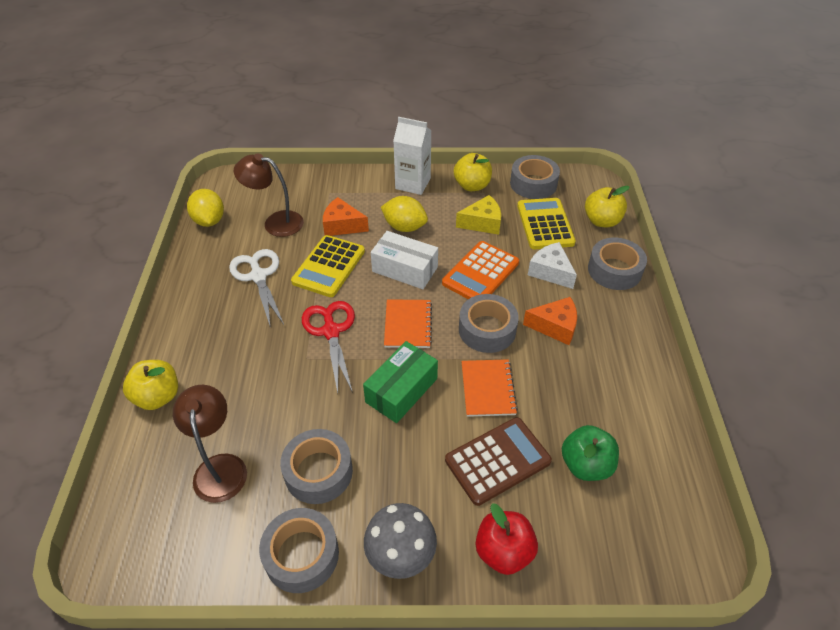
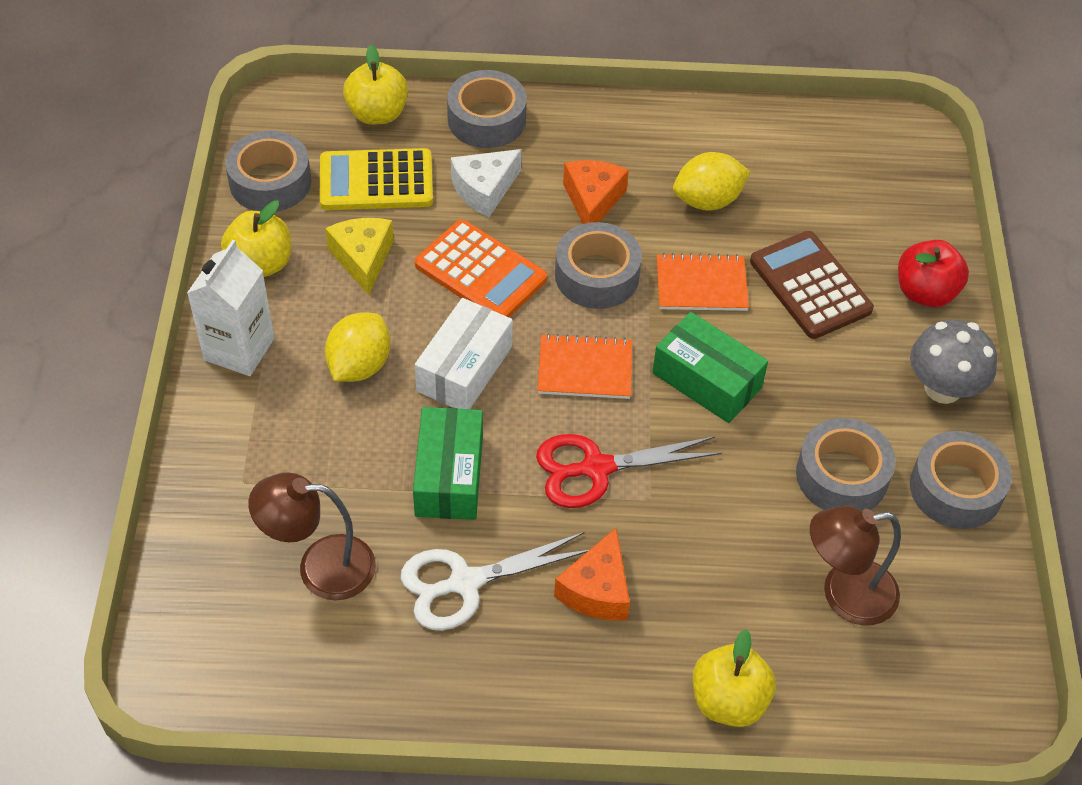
camera: 90 degrees left, 5 degrees up
(209, 221) = (299, 686): yellow lemon -> yellow lemon (708, 200)
(275, 222) = (320, 567): brown lamp -> brown lamp turned 75 degrees clockwise
(329, 266) = (449, 476): yellow calculator -> green box
(342, 225) = (344, 458): orange cheese -> orange cheese (597, 590)
(586, 465) = (809, 204): green apple -> none

